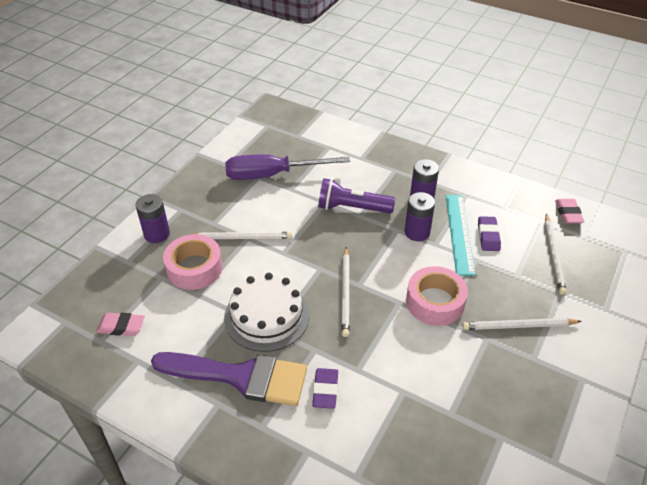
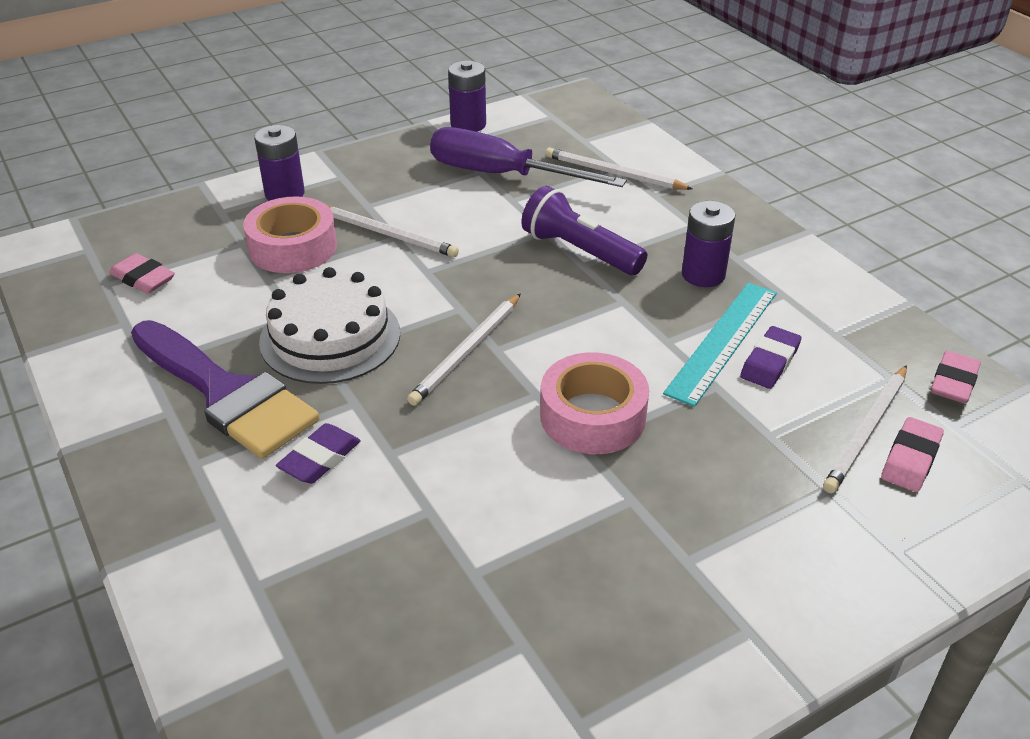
camera: 30 degrees right, 5 degrees down
(417, 232) = (652, 315): purple battery -> purple battery (468, 124)
(518, 326) = (703, 505): white pencil -> white pencil (613, 173)
(580, 262) = (910, 459): none -> pink eraser

